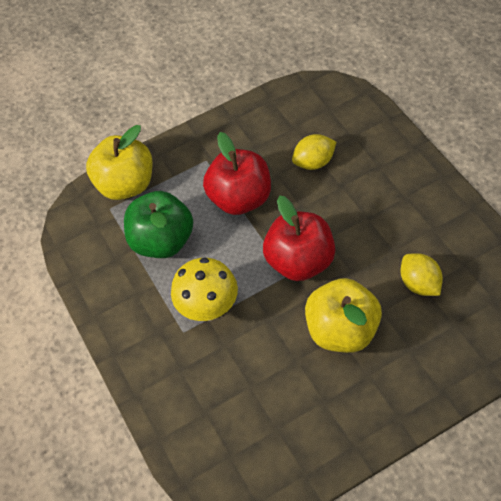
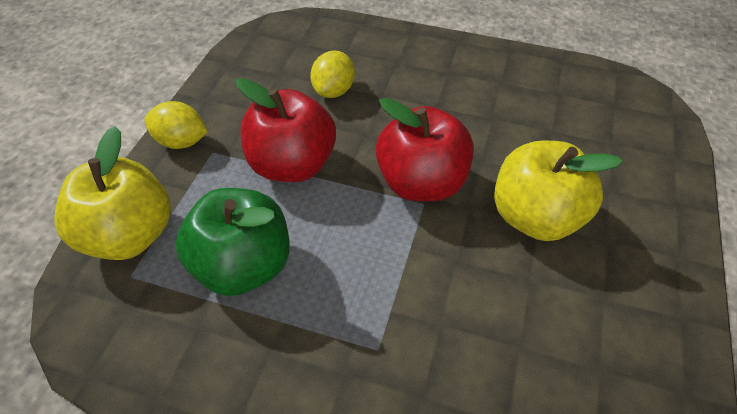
camera: 50 degrees left, 5 degrees down
(208, 308) = (379, 298): yellow mushroom -> none
(419, 284) = (545, 130): yellow lemon -> yellow lemon (182, 141)

